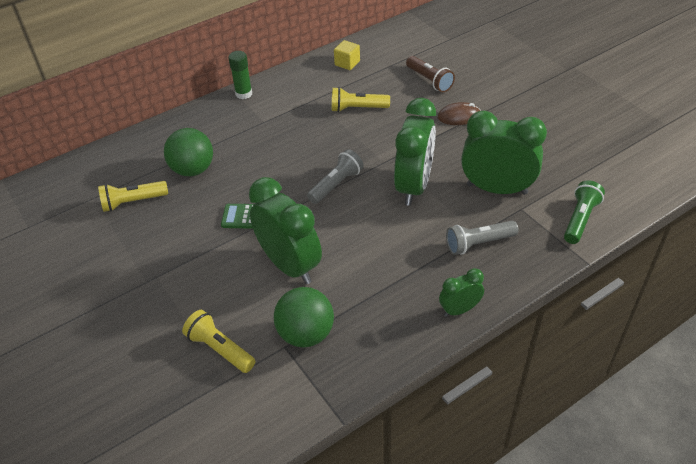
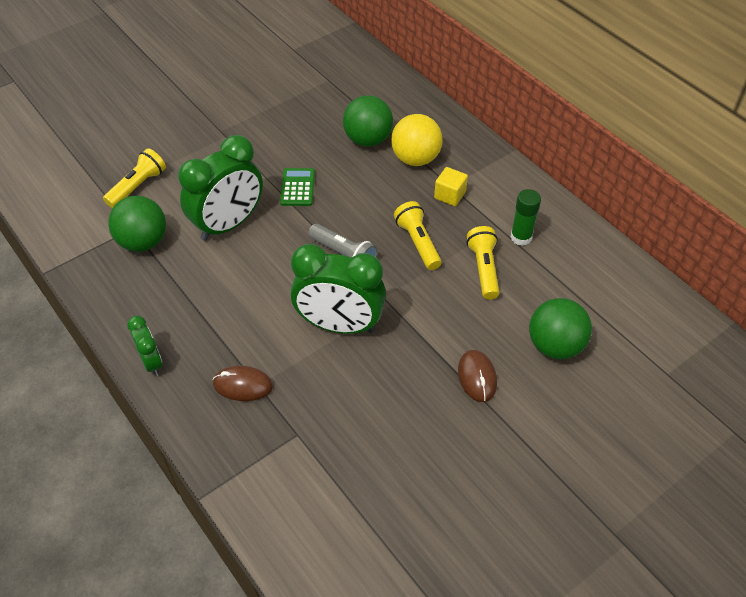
camera: 85 degrees right, 5 degrees up
(133, 202) = (321, 106): yellow flashlight -> yellow flashlight (417, 242)
(226, 140) = (415, 159): none -> yellow ball
(244, 94) = (501, 164): green glue stick -> green glue stick (521, 237)
(347, 63) = (580, 255): yellow cube -> yellow cube (450, 195)
(429, 80) = (555, 346): brown flashlight -> green ball
(478, 244) = (242, 385): grey flashlight -> brown mouse
(496, 189) = (333, 410): green clock -> none
(580, 219) = (275, 499): green flashlight -> none

